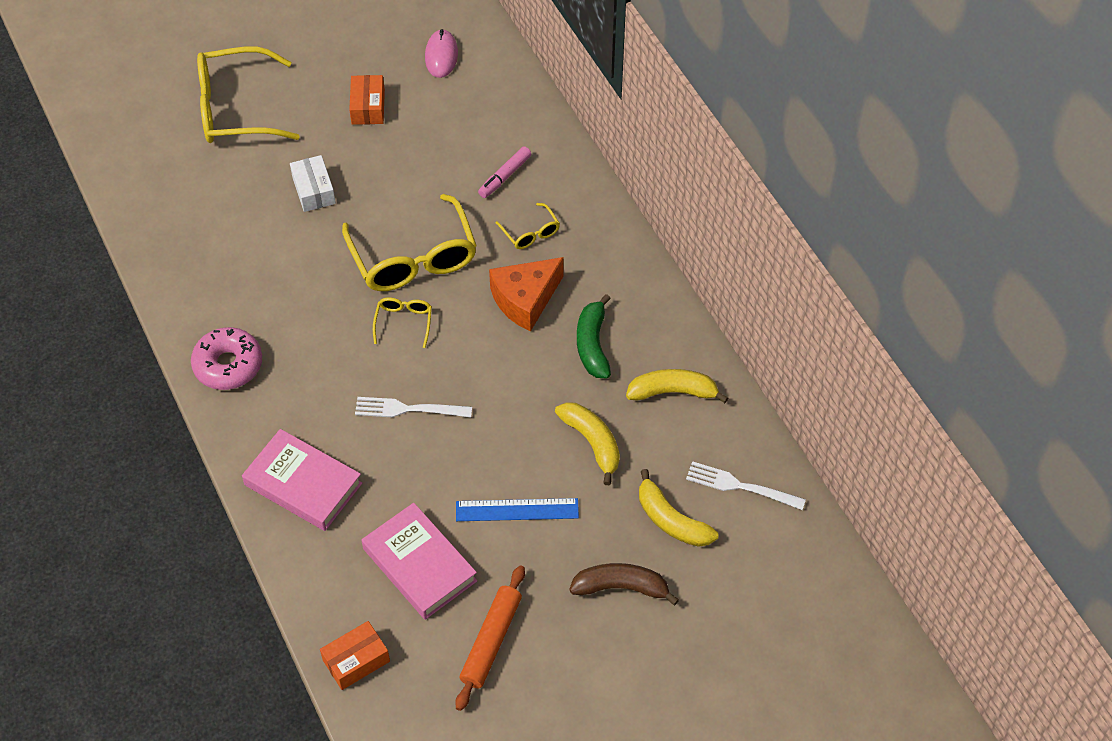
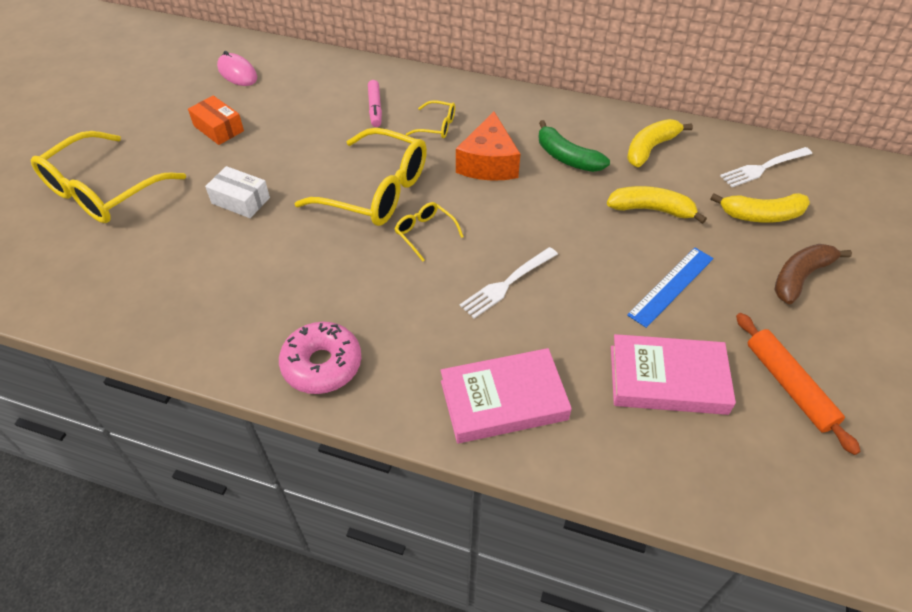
camera: 45 degrees left, 5 degrees down
(356, 661) = (732, 496): orange box -> none

